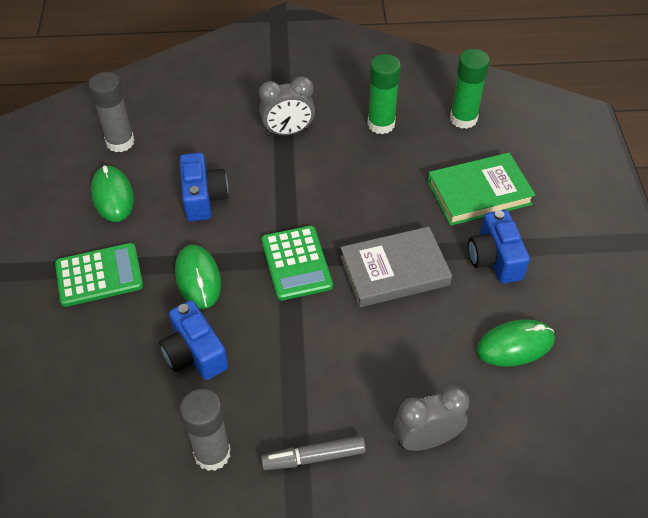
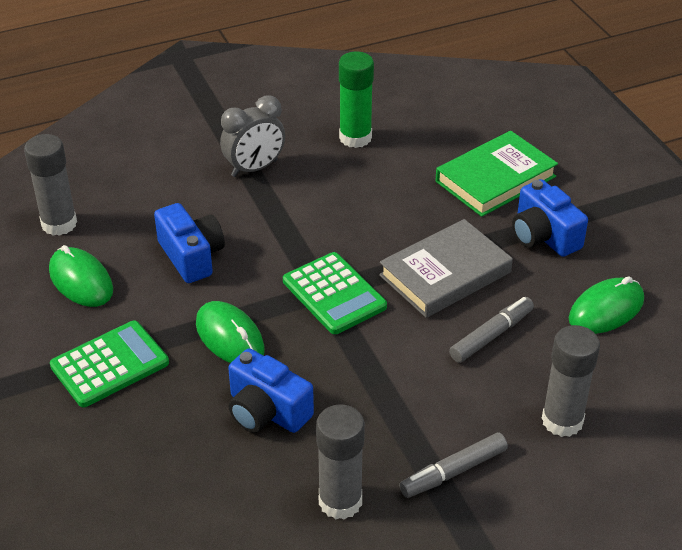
camera: 20 degrees left, 10 degrees down
(405, 340) = (491, 335): none -> grey marker
(426, 439) = (562, 421): grey clock -> grey glue stick
(463, 119) = (442, 113): green glue stick -> none

